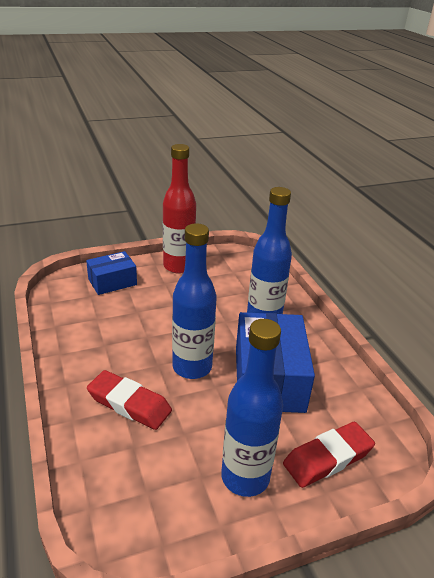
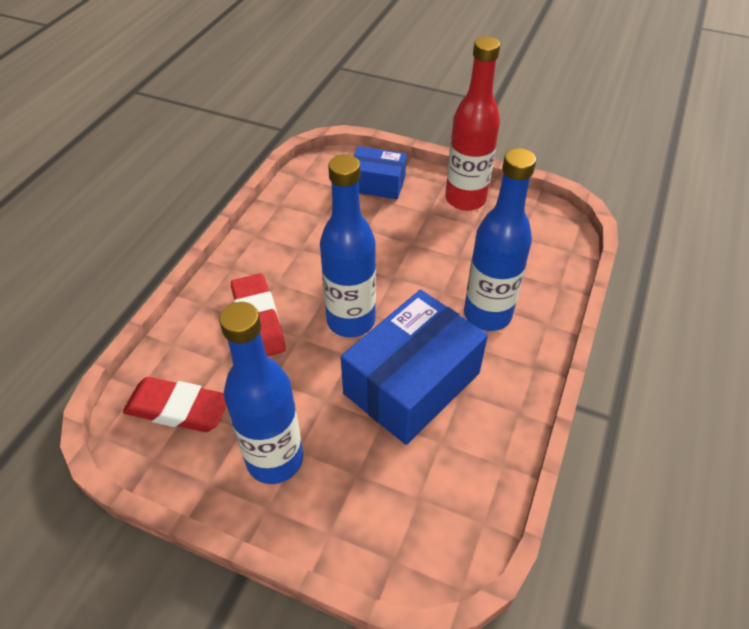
camera: 45 degrees right, 15 degrees up
(327, 458) = (370, 505): red eraser -> red eraser (178, 409)

